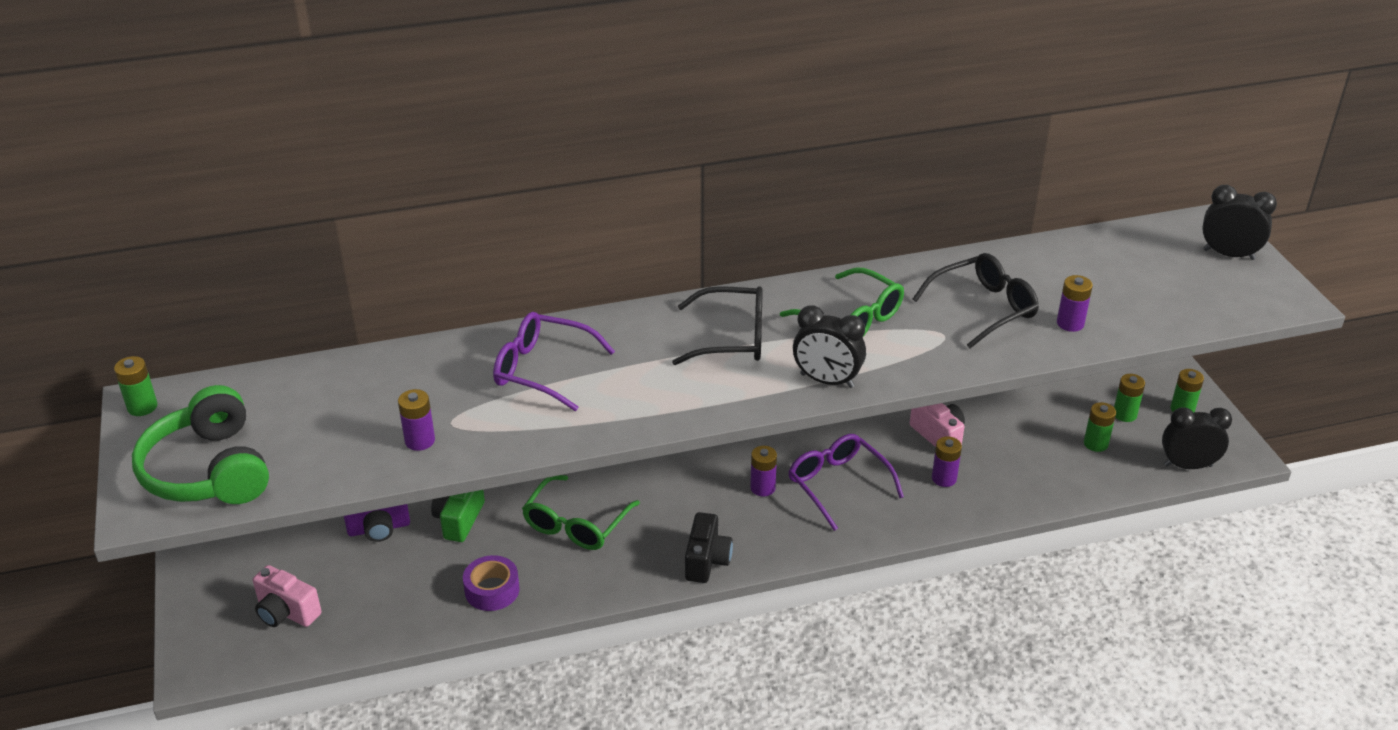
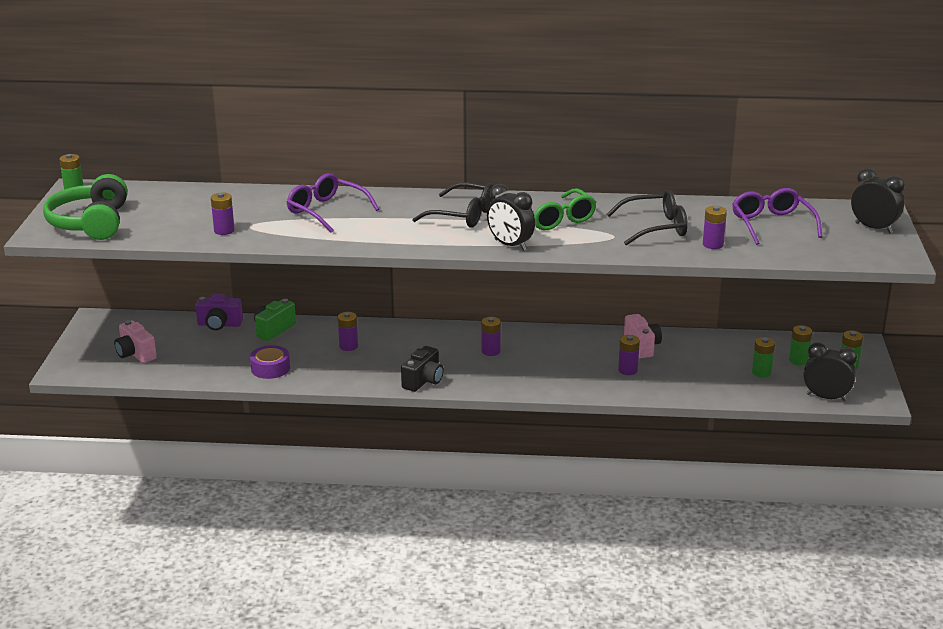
camera: 20 degrees right, 10 degrees down
(576, 524) = (348, 346): green glasses -> purple battery
(838, 485) = (546, 359): purple glasses -> purple glasses (772, 224)

